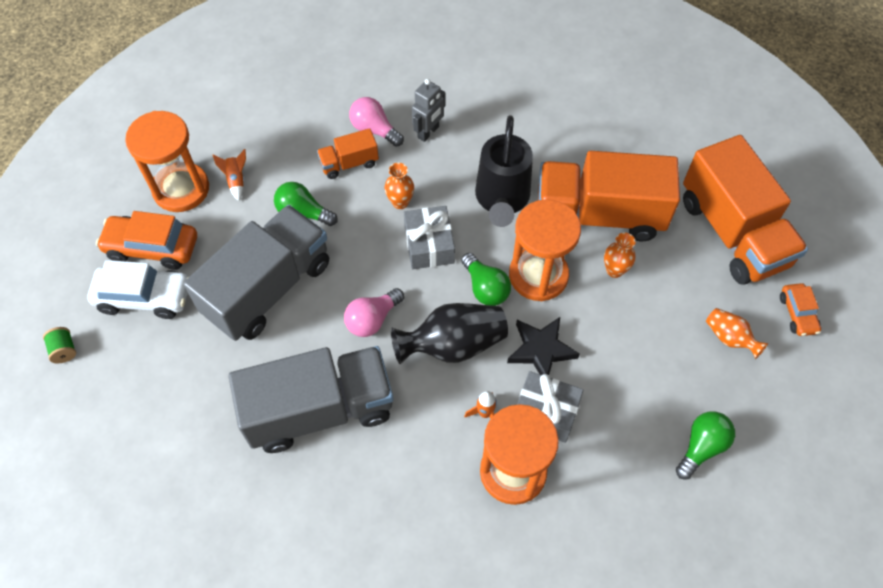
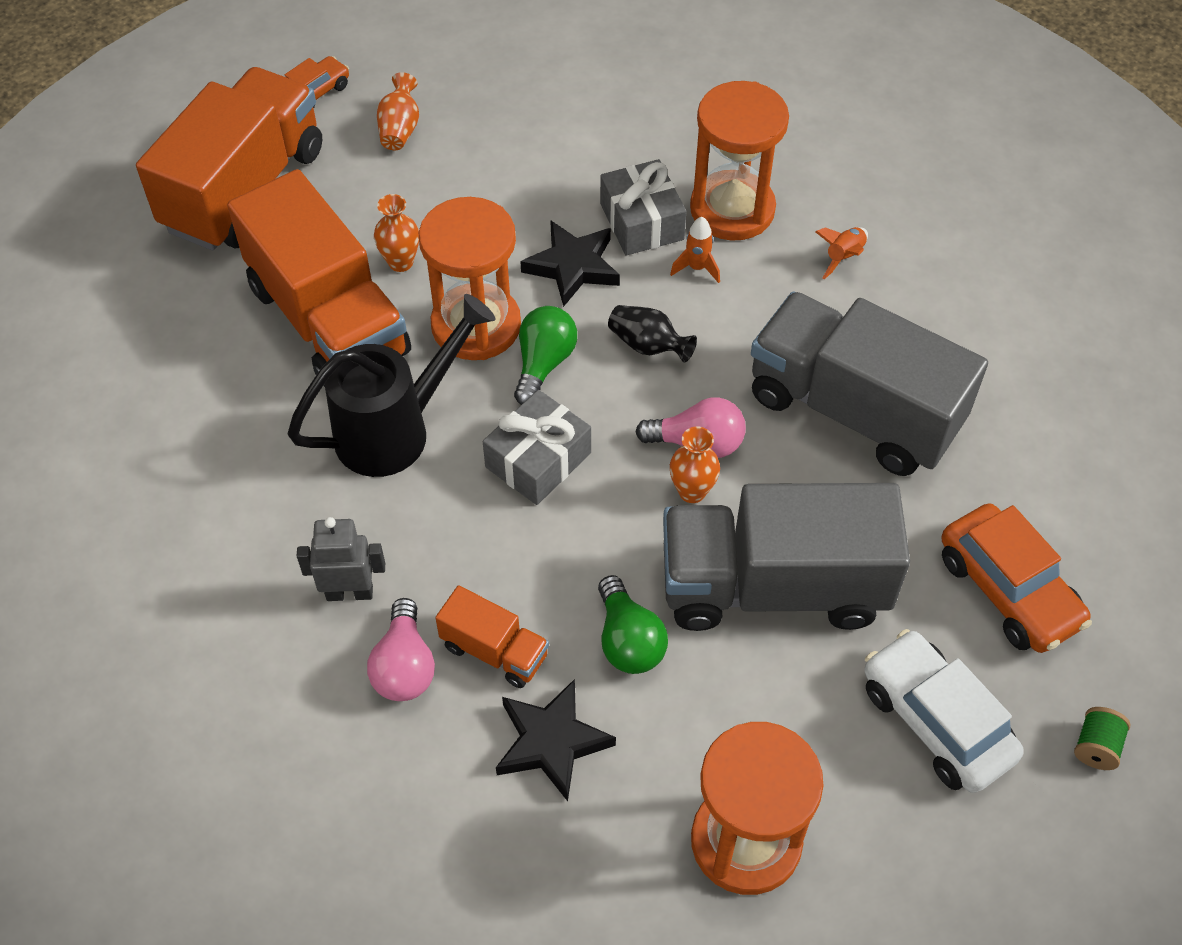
camera: 130 degrees left, 5 degrees down
(152, 247) = (866, 785): orange car -> orange car (1008, 590)
(236, 180) = (660, 777): orange rocket -> orange rocket (843, 257)
(289, 155) = (551, 742): none -> black star
(400, 202) = (503, 538): orange vase -> orange vase (692, 491)
(453, 345) = (648, 345): black vase -> black vase, size x0.55
(701, 447) = (552, 93): green light bulb -> none

